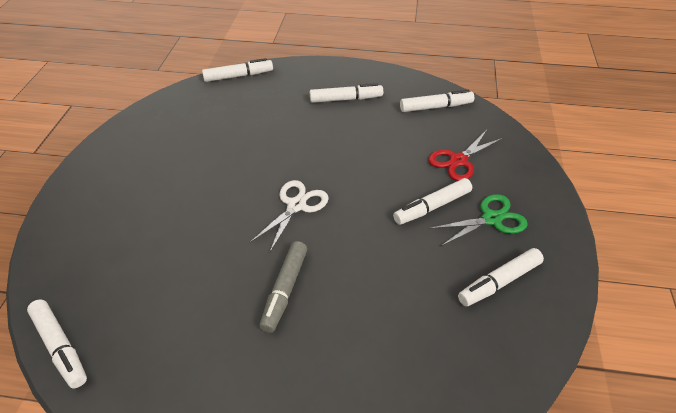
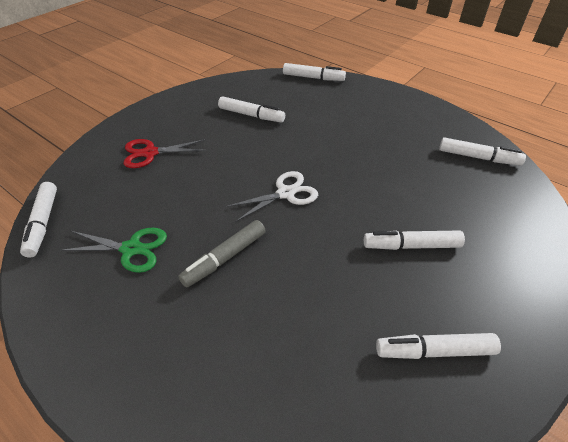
camera: 30 degrees right, 0 degrees up
(346, 99) = (393, 123): white marker -> white marker (251, 115)
(458, 160) = (469, 214): red scissors -> red scissors (150, 153)
(491, 219) = (468, 284): green scissors -> green scissors (131, 249)

